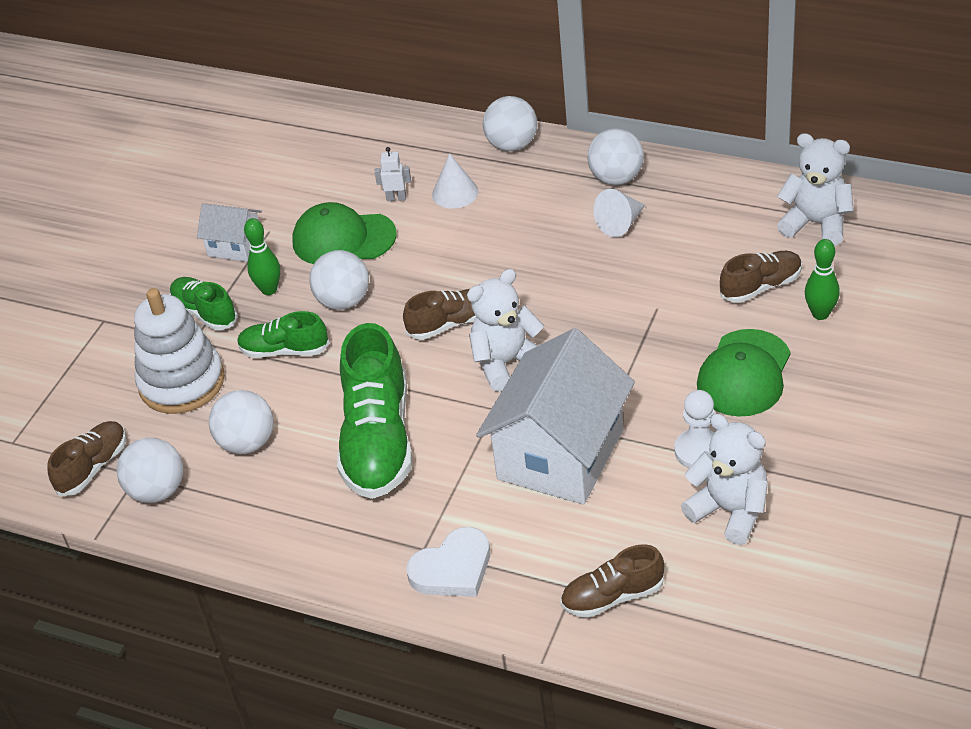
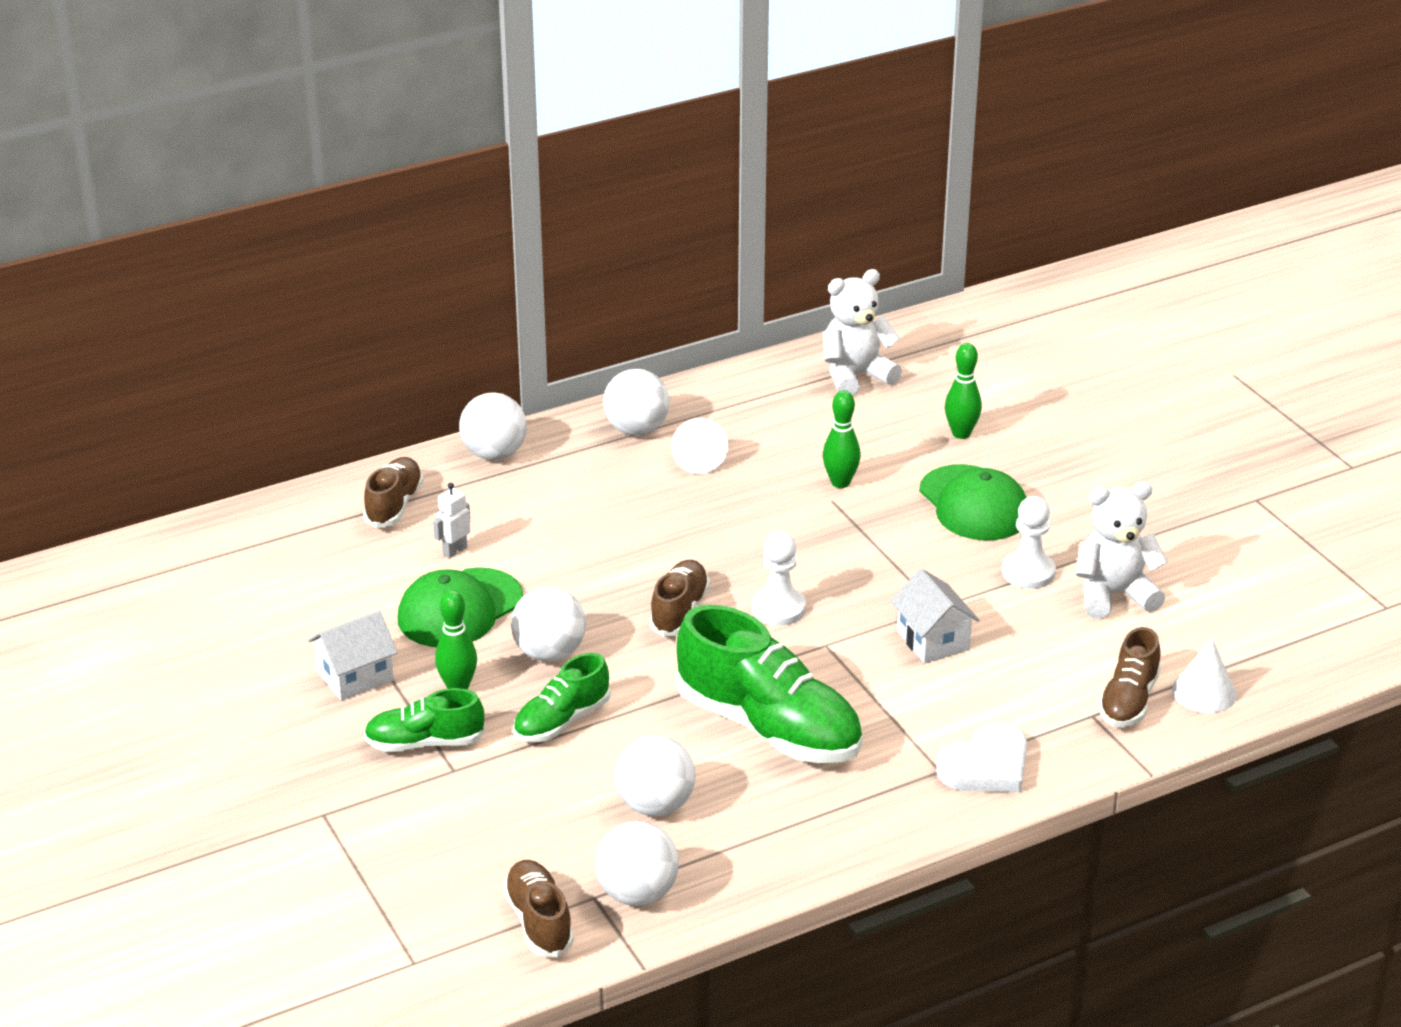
camera: 55 degrees left, 10 degrees down
(182, 382) = (505, 806): white stacking toy -> none
(453, 568) = (986, 766): white heart -> white heart turned 45 degrees clockwise
(455, 193) = (506, 517): white cone -> white cone (1204, 692)
(506, 363) = (778, 608): white teddy bear -> white pawn
(560, 454) = (932, 640): white house -> white house, size x0.49
(681, 298) = (840, 482): none -> green bowling pin
(761, 286) = (887, 440): brown shoe -> brown shoe (394, 505)

